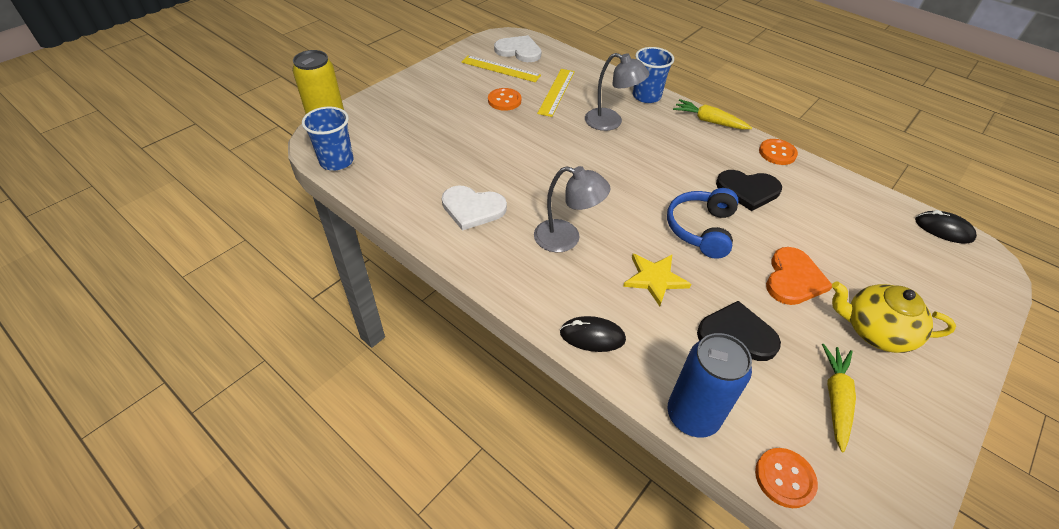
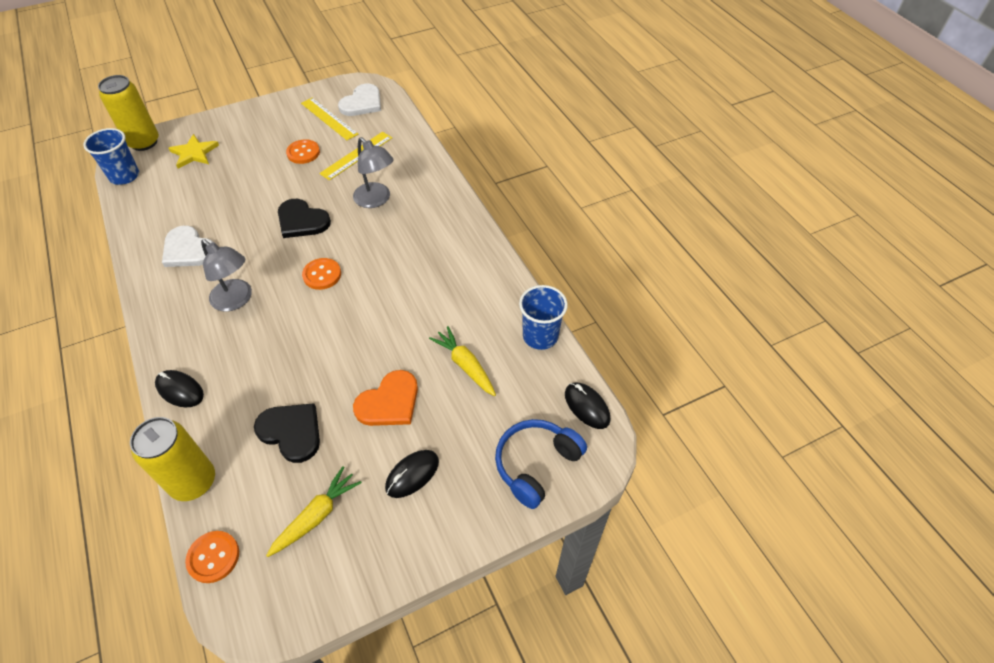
camera: 25 degrees right, 5 degrees up
(519, 51) = (362, 103): white heart -> white heart turned 75 degrees clockwise
(646, 96) = (435, 181): blue cup -> blue cup (540, 336)
(655, 279) = (273, 360): yellow star -> yellow star (194, 153)
(692, 416) = (193, 482): blue can -> yellow can
(701, 229) = (355, 329): blue headphones -> blue headphones (536, 464)
(709, 121) = (469, 224): yellow carrot -> yellow carrot (465, 365)
(748, 190) = (435, 305): black heart -> black heart (302, 221)
(777, 153) = (502, 276): orange button -> orange button (322, 275)
(875, 331) = (412, 474): yellow teapot -> black mouse

